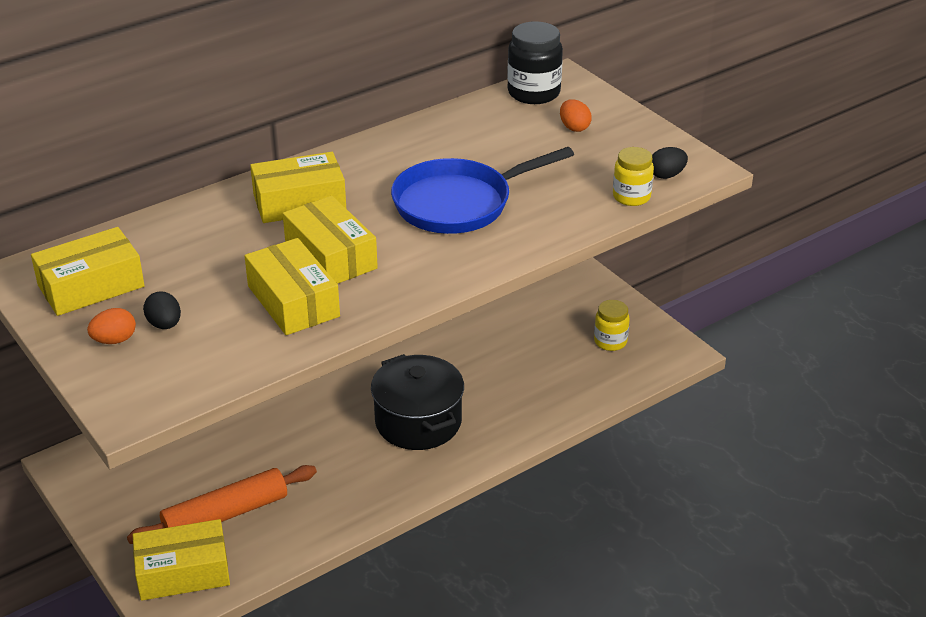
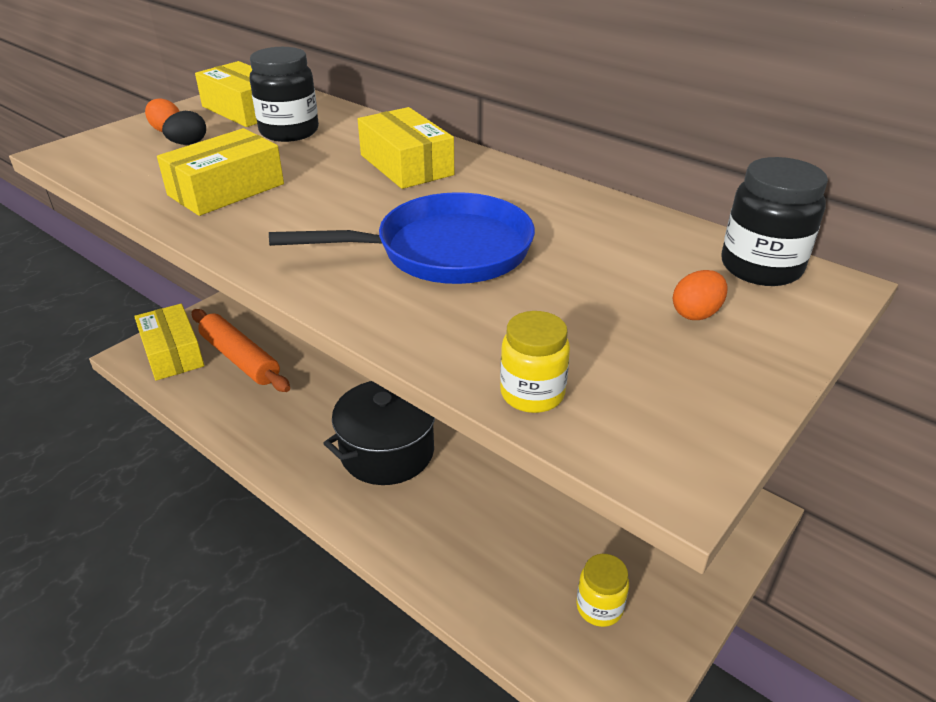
camera: 75 degrees right, 0 degrees up
(177, 260) = (289, 132): none -> black jar
(331, 256) = (311, 195): yellow box -> none
(458, 203) = (444, 251): blue pan -> blue pan turned 120 degrees clockwise
(666, 175) = (622, 427): black egg -> none

